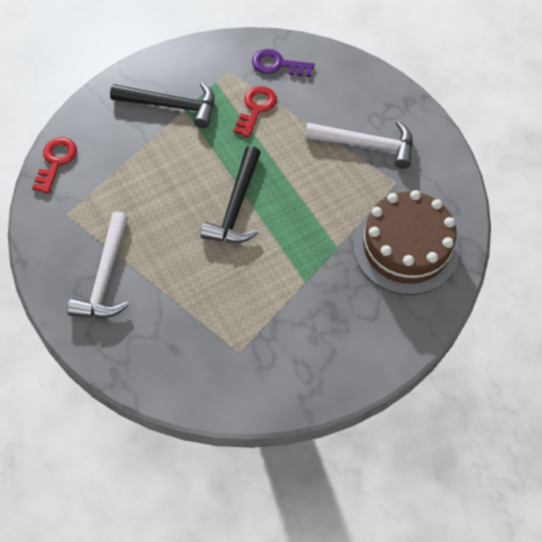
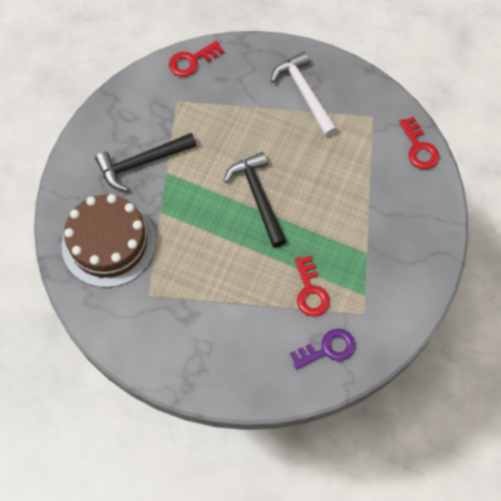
camera: 145 degrees right, 5 degrees up
(171, 105) = (380, 249): black hammer -> black hammer (142, 163)
(187, 391) = (192, 61): none -> red key
(366, 144) = (195, 316): white hammer -> none

